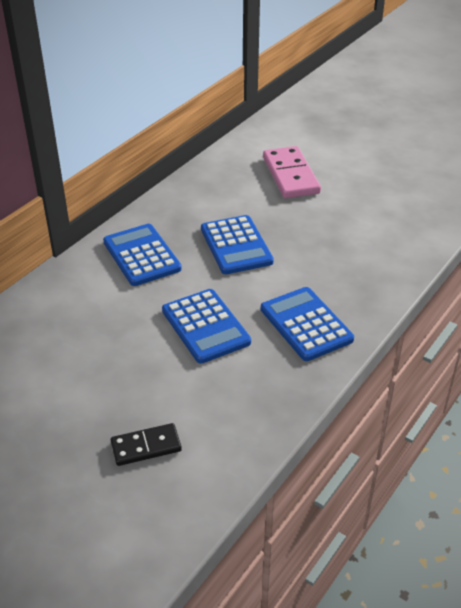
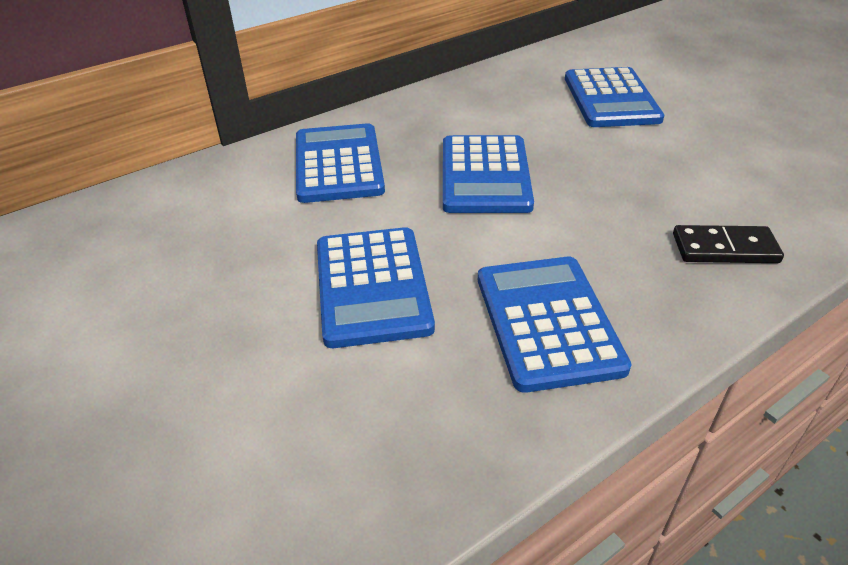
camera: 20 degrees right, 0 degrees up
(146, 447) = (137, 486): black domino -> black domino (725, 248)
(290, 175) = (611, 99): pink domino -> blue calculator

